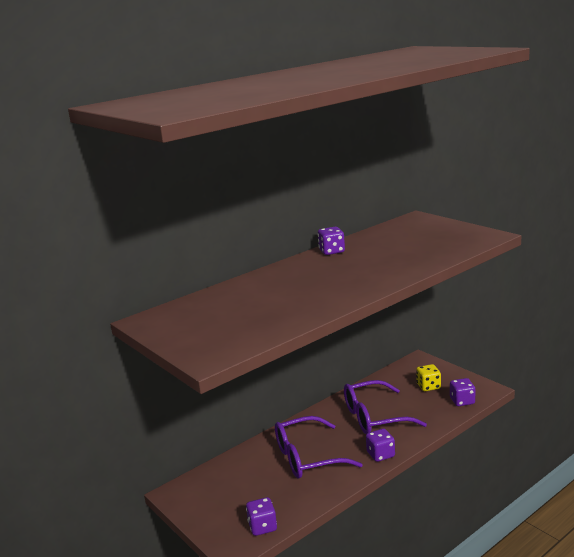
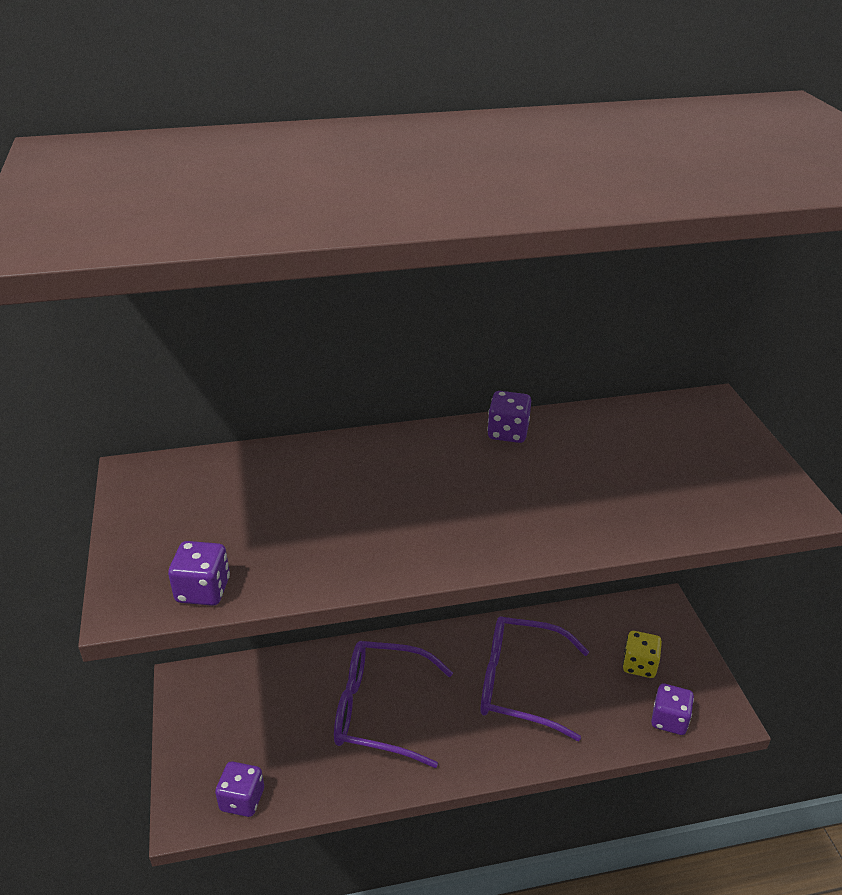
camera: 25 degrees right, 15 degrees up
(380, 454) = (477, 759): purple dice -> purple dice (203, 590)

